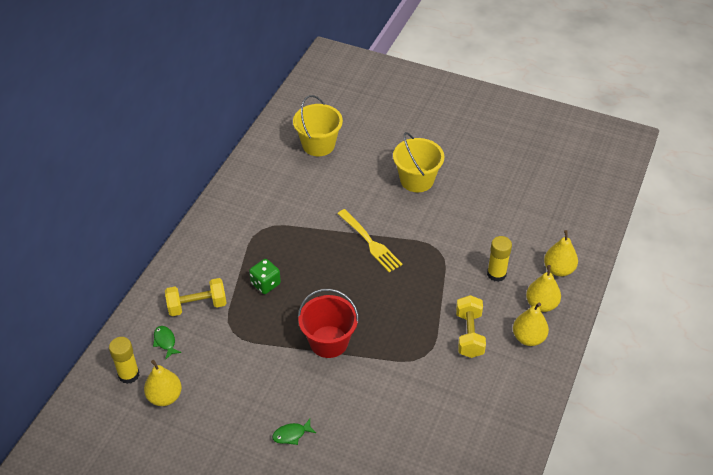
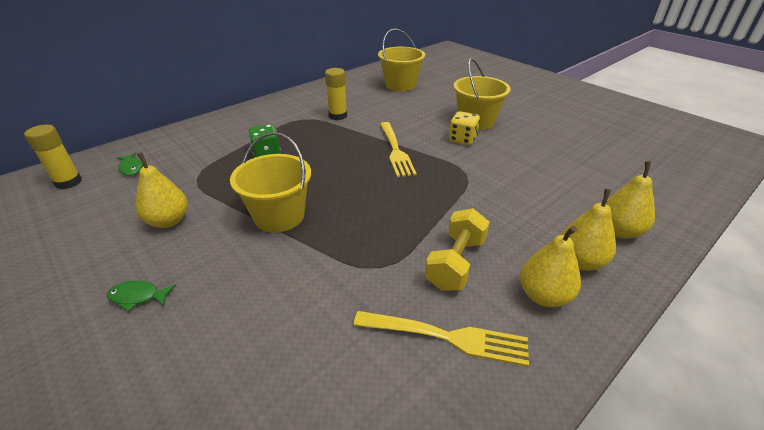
camera: 25 degrees right, 10 degrees down
(165, 341) = (131, 168): green fish -> green fish turned 150 degrees clockwise
(165, 397) = (70, 210): yellow pear -> yellow pear (168, 221)
(197, 305) = (191, 152): yellow dumbbell -> none
(329, 342) = (279, 216): red bucket -> yellow bucket
(416, 209) = (462, 139): none -> yellow dice
(486, 385) = (445, 337): none -> yellow fork
(496, 274) = (527, 212): yellow glue stick -> yellow glue stick (338, 116)

